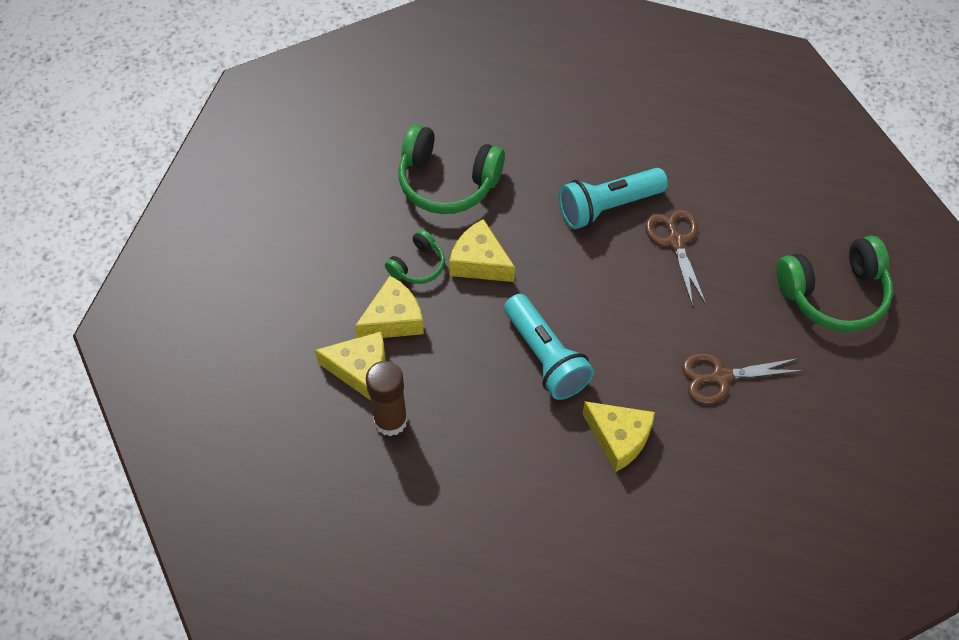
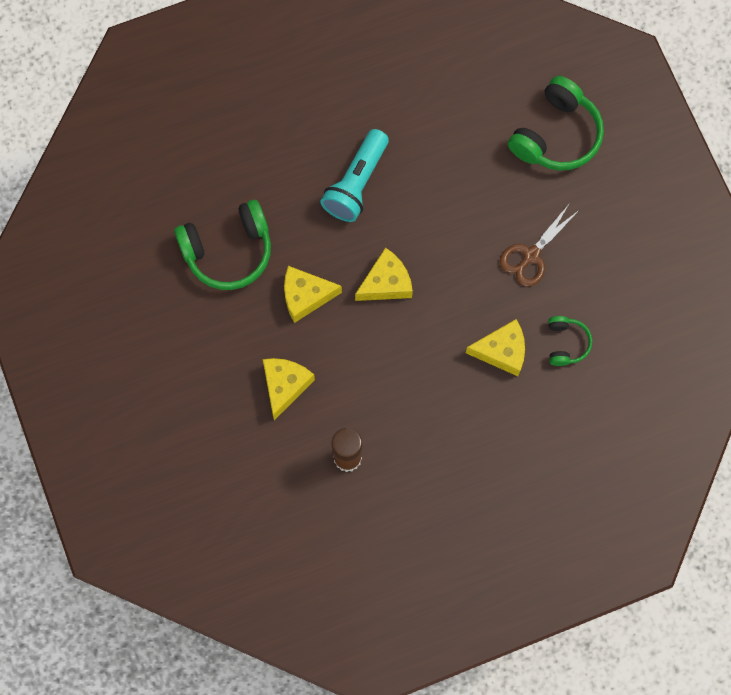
camera: 40 degrees left, 15 degrees up
(360, 370) = (295, 439): yellow cheese -> yellow cheese (386, 283)
(417, 265) = (265, 332): green headphones -> green headphones (566, 343)
(545, 357) = (409, 331): turquoise flashlight -> none
(675, 241) = (424, 175): brown scissors -> none

